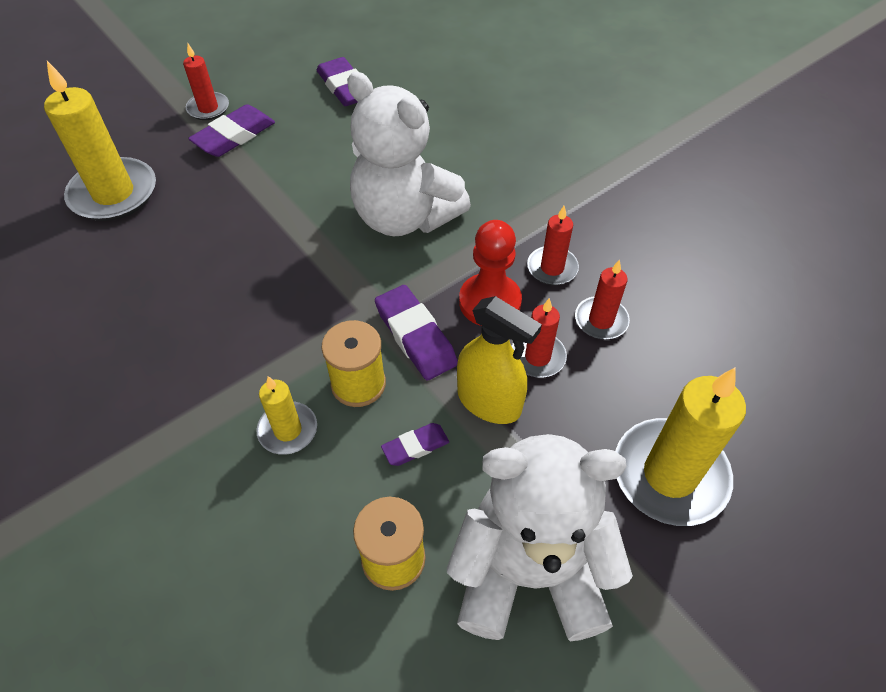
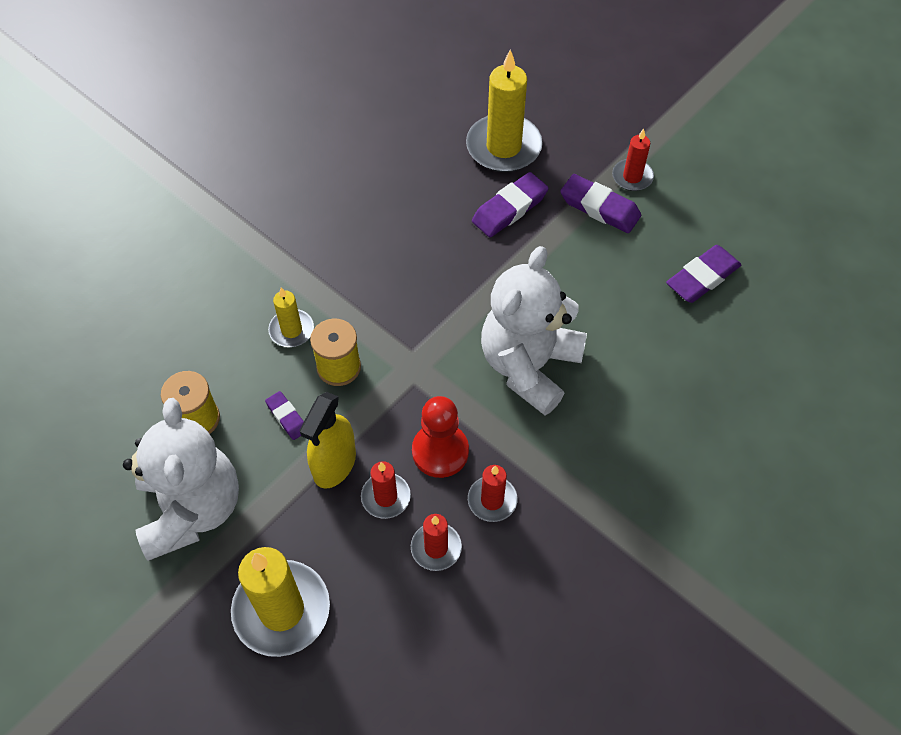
camera: 80 degrees right, 5 degrees up
(415, 336) = (392, 399): purple eraser -> purple eraser (509, 209)

